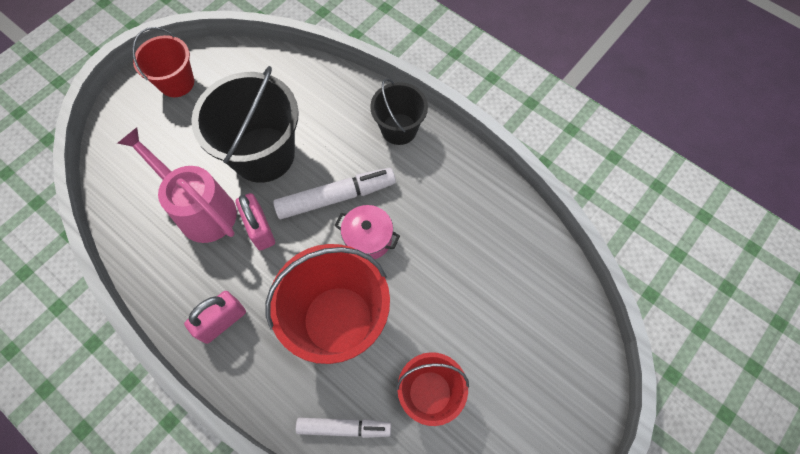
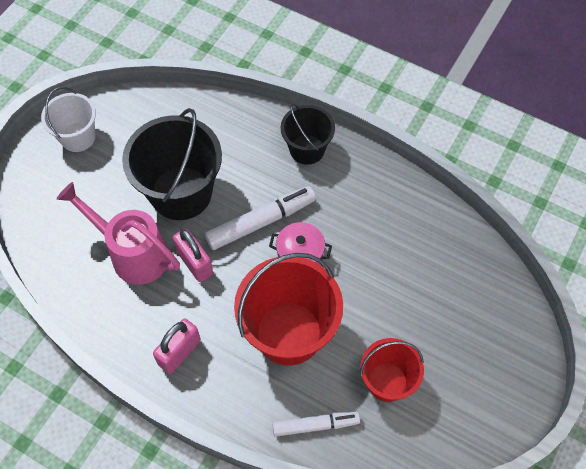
camera: 10 degrees left, 5 degrees down
(177, 83) = (78, 137): red bucket -> white bucket

